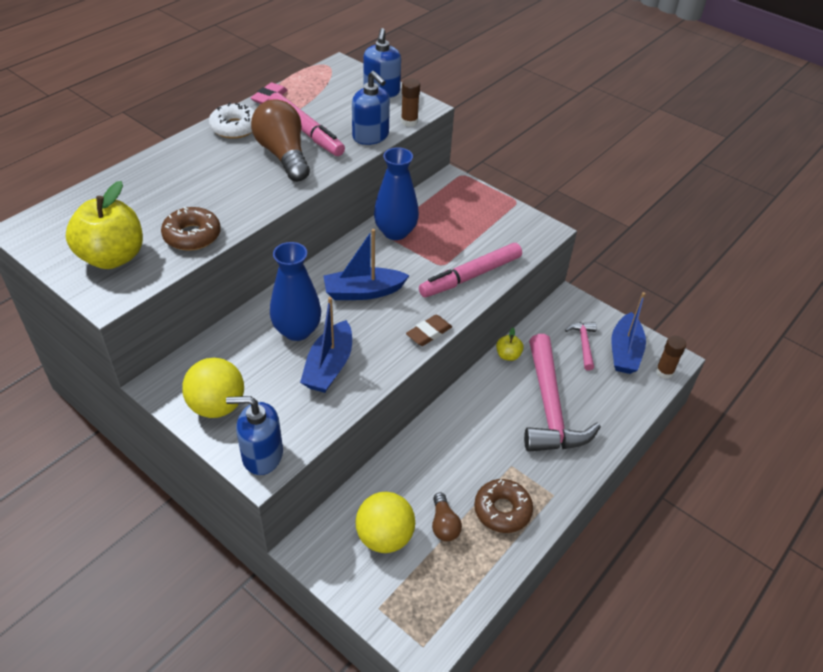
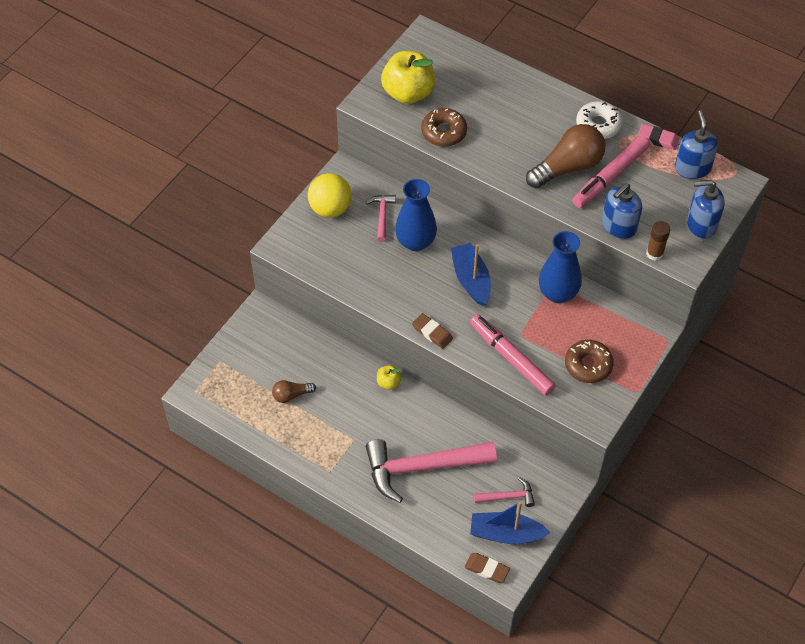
camera: 85 degrees right, 10 degrees up
(248, 355) = (382, 216): none -> pink hammer
(262, 455) = (291, 244): blue soap dispenser -> blue soap dispenser (692, 168)
(329, 366) = (381, 269): blue boat -> none
(384, 537) = (276, 357): yellow ball -> none
(502, 510) = (310, 434): brown donut -> brown donut (588, 365)
(508, 355) = (478, 431): yellow apple -> yellow apple (388, 382)
(664, 372) = (487, 569): brown glue stick -> brown eraser

